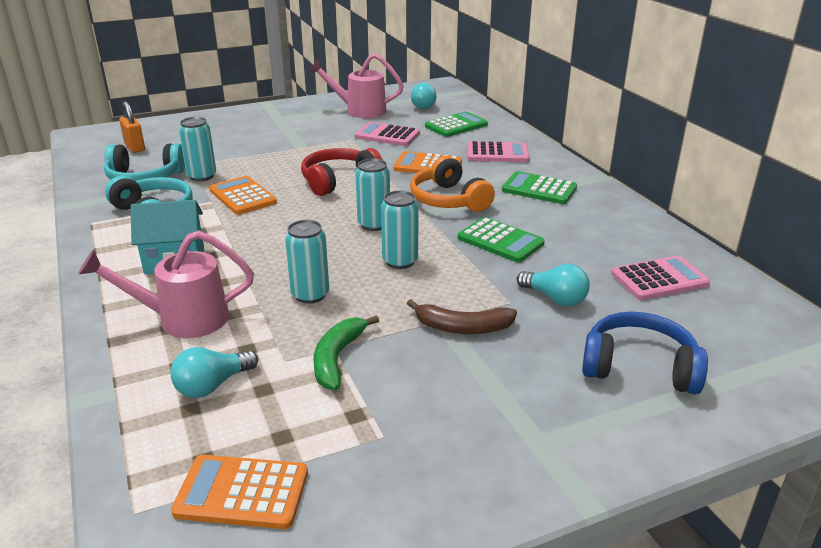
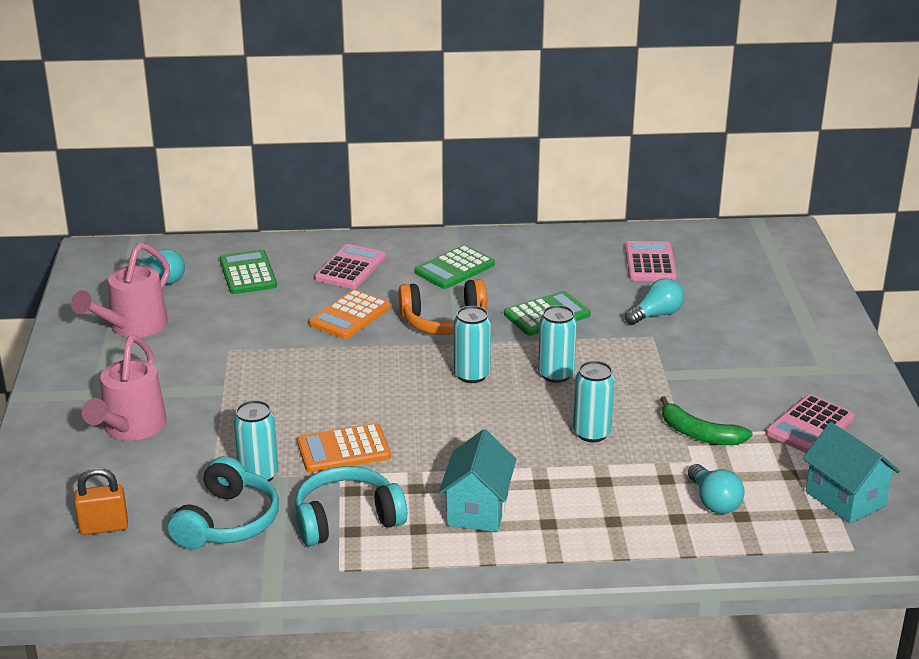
camera: 70 degrees left, 0 degrees up
(183, 319) = (601, 511): pink watering can -> pink watering can (131, 428)
(242, 492) = (845, 498): orange calculator -> turquoise house
(338, 181) = (348, 378): red headphones -> none
(387, 135) = (238, 323): pink calculator -> pink calculator (810, 426)
(463, 327) = (680, 366): brown banana -> none
(639, 367) = (760, 307): blue headphones -> none

